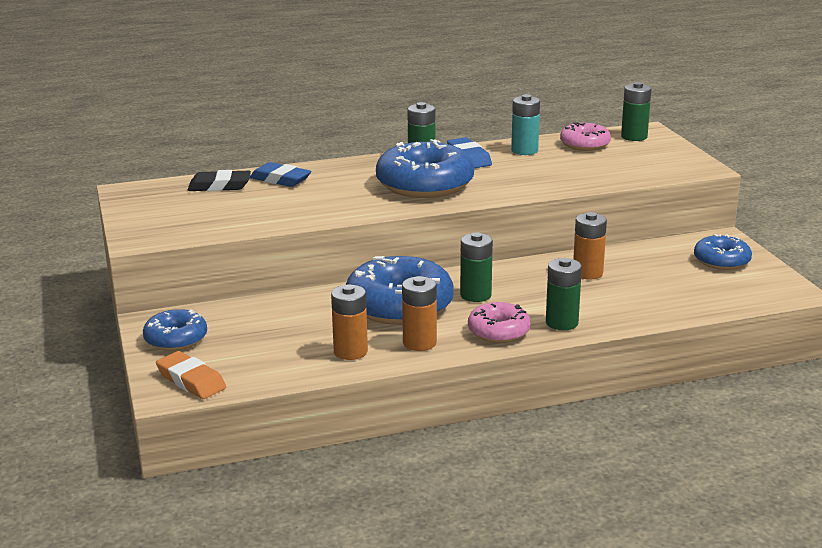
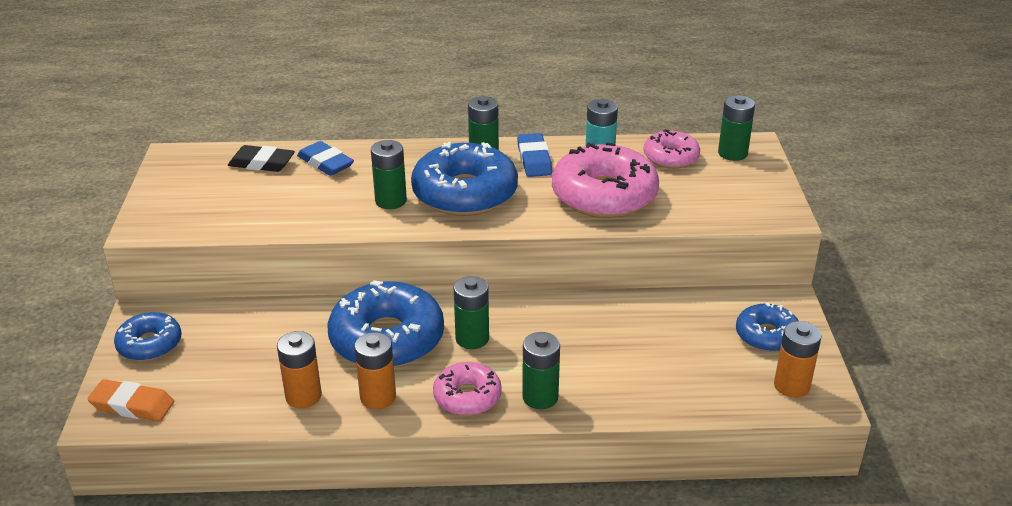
camera: 15 degrees right, 10 degrees up
(191, 381) = (132, 405): orange eraser -> orange eraser turned 45 degrees counterclockwise
(361, 196) = (391, 201): none -> green battery
(547, 172) = (604, 195): none -> pink donut
(587, 273) = (608, 327): orange battery -> orange battery (791, 386)

